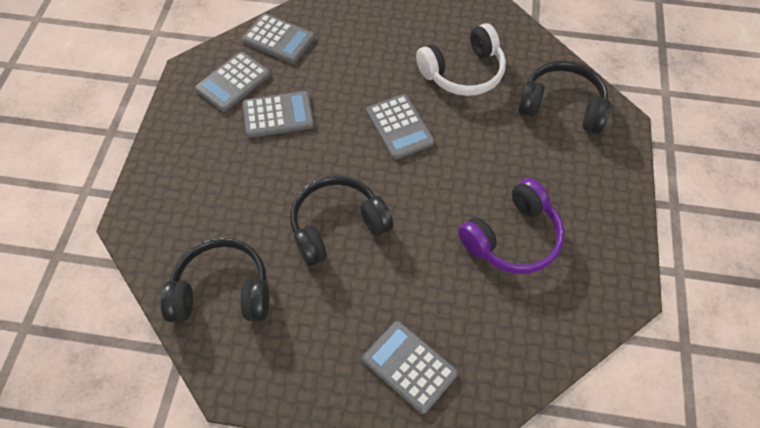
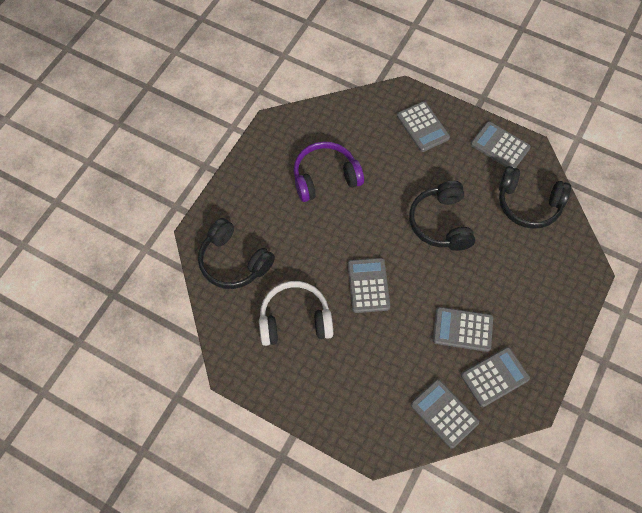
camera: 160 degrees left, 5 degrees up
(280, 373) = (500, 146): none -> grey calculator
(337, 226) = (441, 223): black headphones -> black headphones turned 90 degrees clockwise

